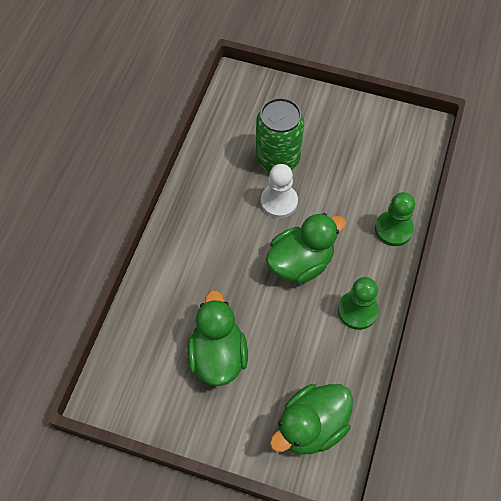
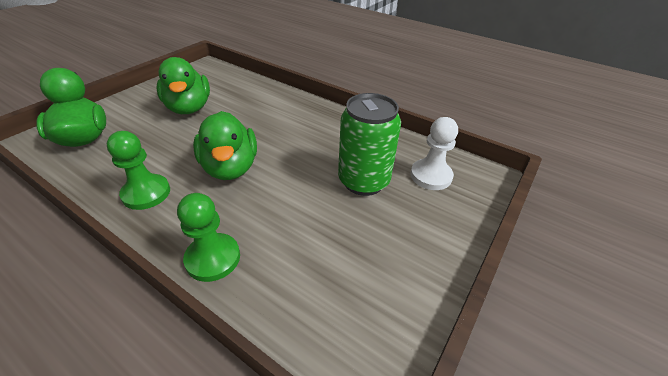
camera: 105 degrees right, 20 degrees down
(218, 355) = (189, 108): green duck -> green duck turned 60 degrees clockwise
(279, 202) = (308, 169): white pawn -> white pawn (431, 176)

